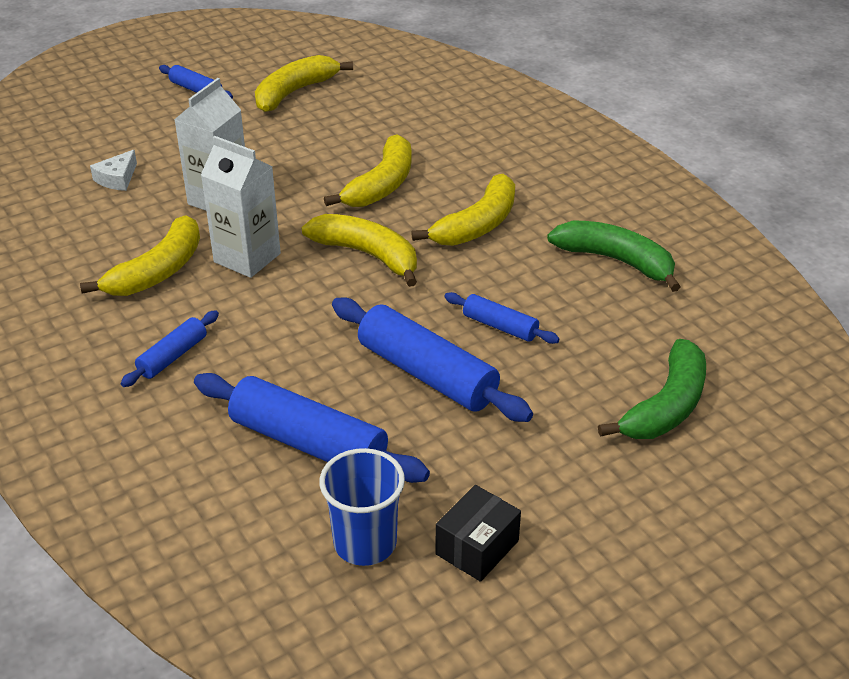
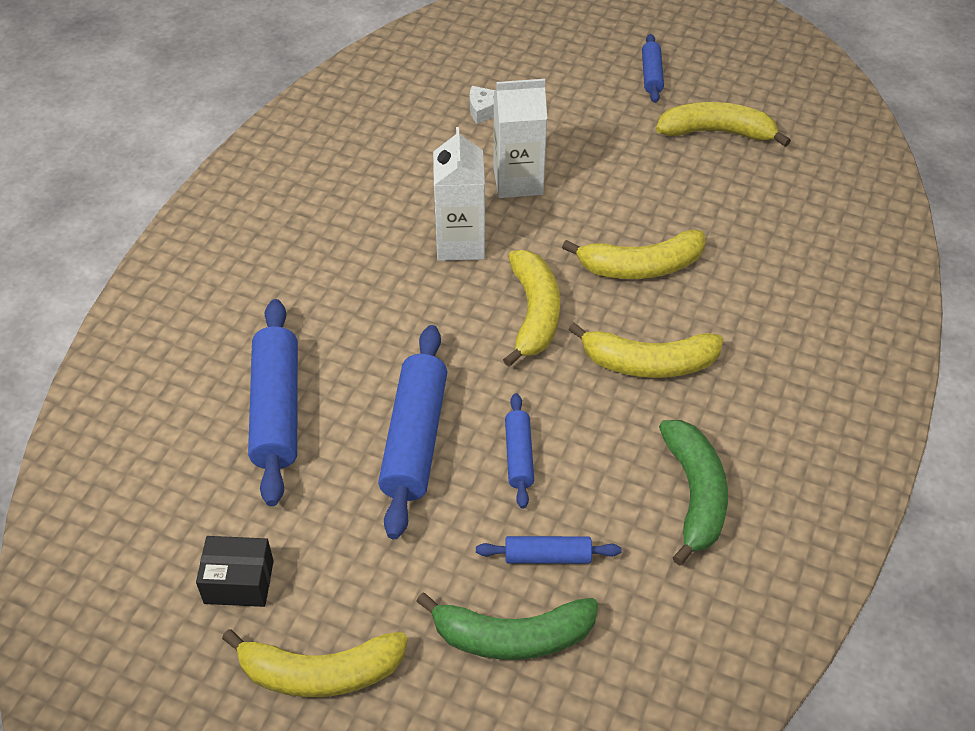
camera: 55 degrees right, 10 degrees up
(158, 271) = (397, 204): yellow banana -> yellow banana (320, 673)
(173, 356) = (309, 274): blue rolling pin -> blue rolling pin (548, 556)
(365, 543) = (196, 506): blue cup -> none

